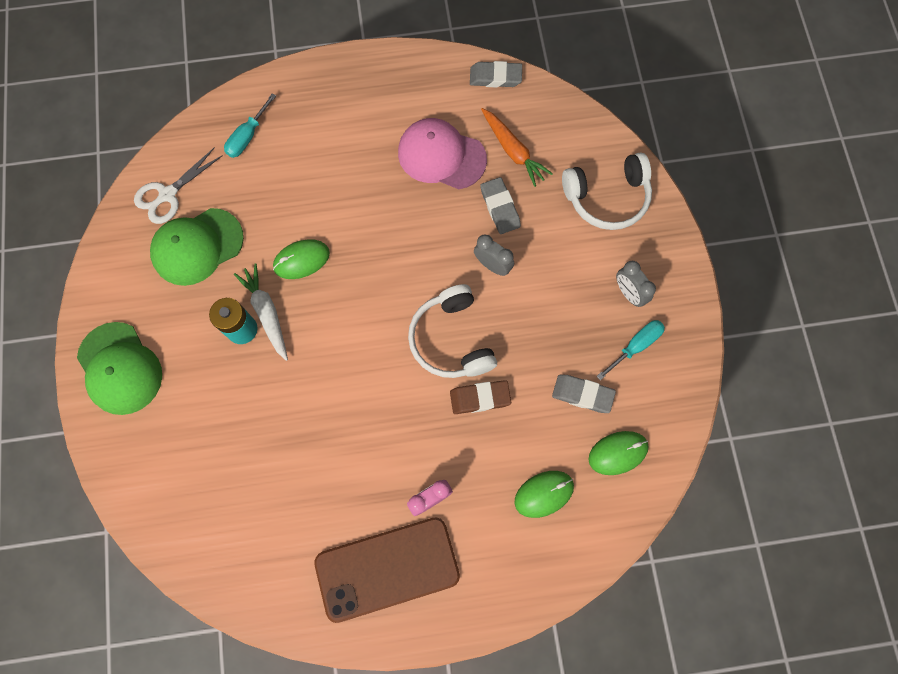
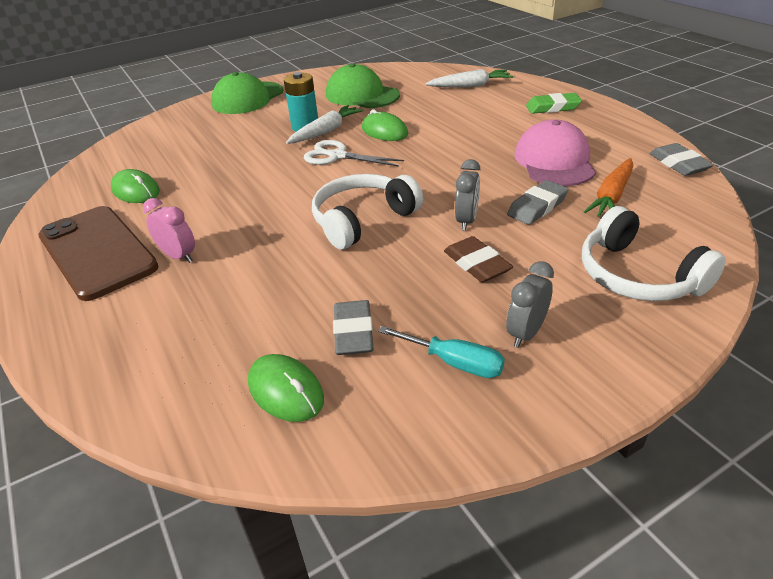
camera: 70 degrees right, 35 degrees down
(168, 194) = (394, 76): white scissors -> white scissors (338, 156)
(247, 136) = (470, 86): turquoise screwdriver -> white carrot
(345, 97) = (553, 107): none -> green eraser
(480, 398) = (306, 256): brown eraser -> brown eraser (476, 264)
(544, 494) = (205, 337): green mouse -> green mouse (136, 191)

